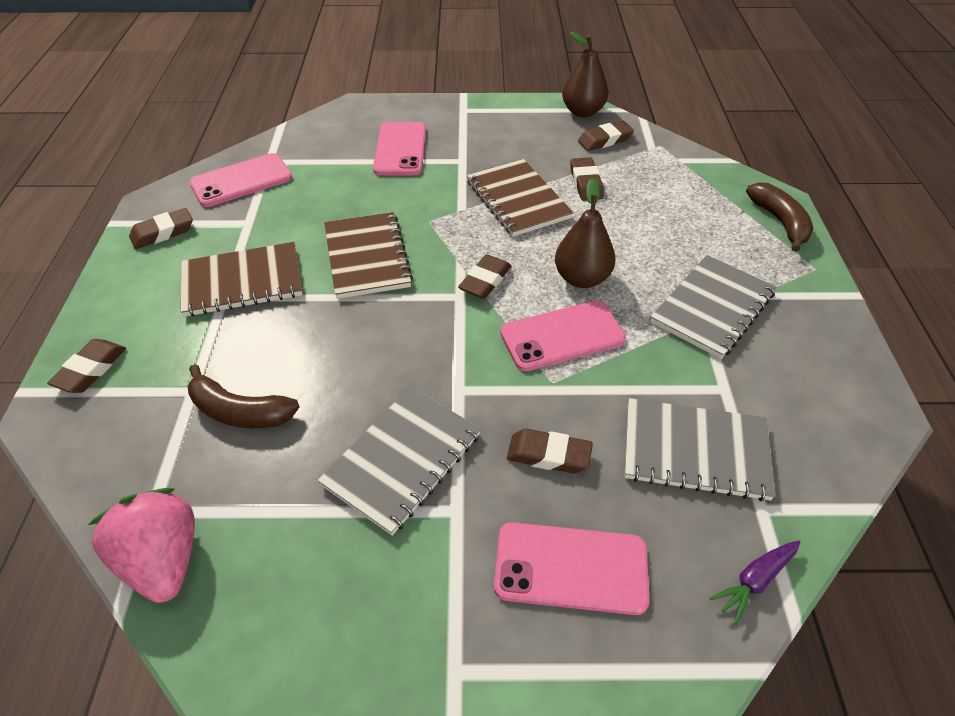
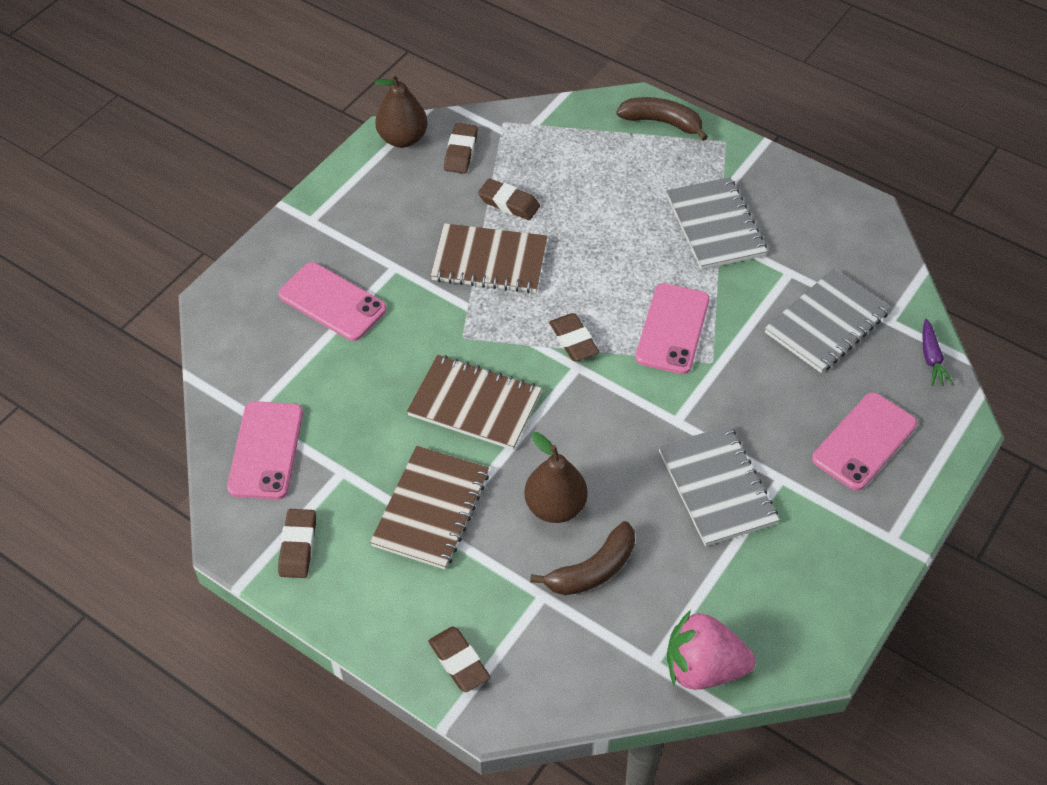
camera: 55 degrees left, 5 degrees up
(548, 455) = (773, 402): brown eraser -> none
(581, 278) = (622, 279): brown pear -> brown pear (555, 507)

